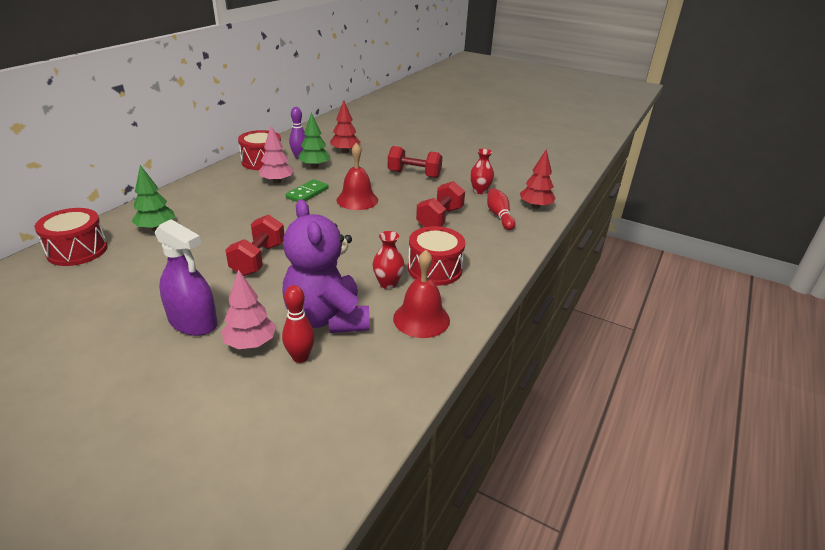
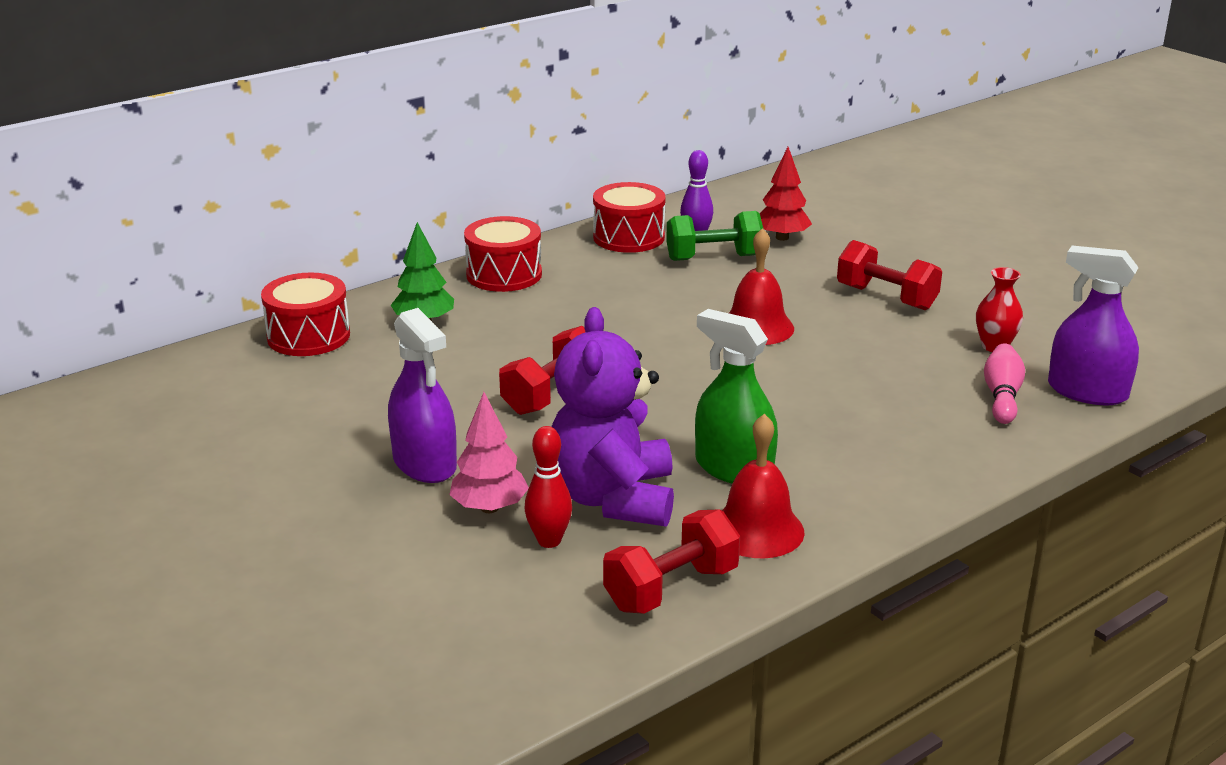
camera: 25 degrees right, 5 degrees down
(277, 181) = (637, 275): pink tree -> none
(307, 193) = (678, 303): green domino -> none
(314, 166) = (713, 258): green tree -> green dumbbell
(388, 283) = (733, 468): red vase -> green spray bottle
(435, 269) = (824, 462): red drum -> red drum (504, 274)
(440, 218) = (886, 382): red dumbbell -> red dumbbell (671, 588)
(499, 216) = (1002, 396): red bowling pin -> pink bowling pin
(535, 206) = (1087, 392): red tree -> purple spray bottle

